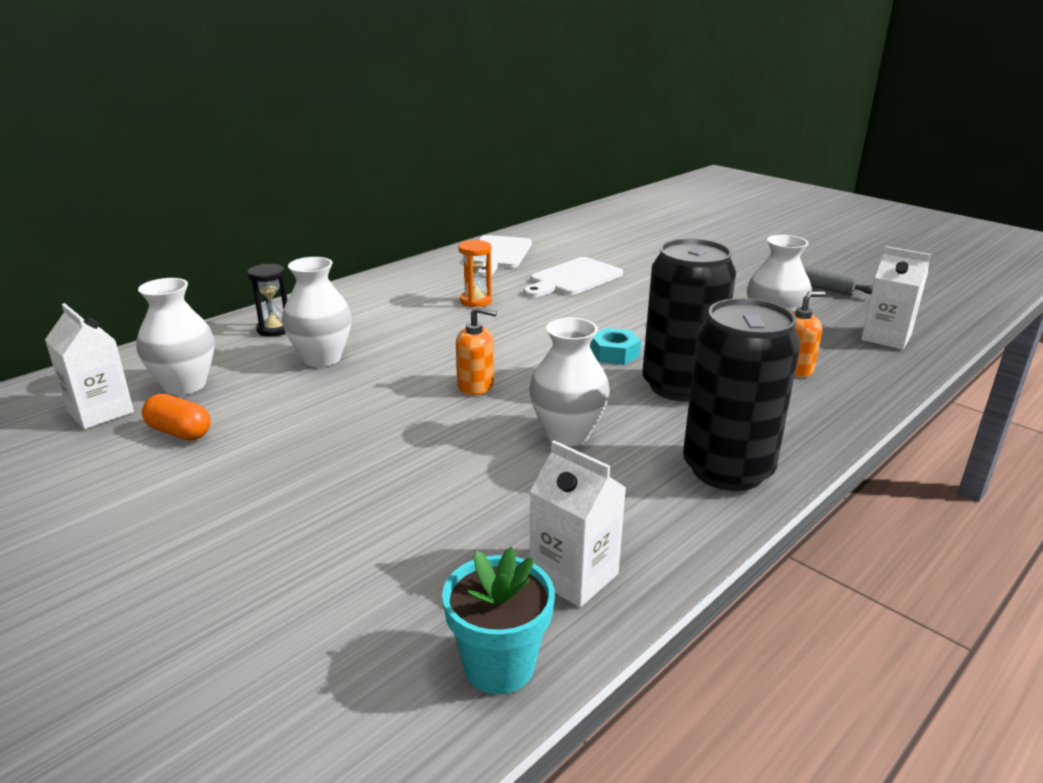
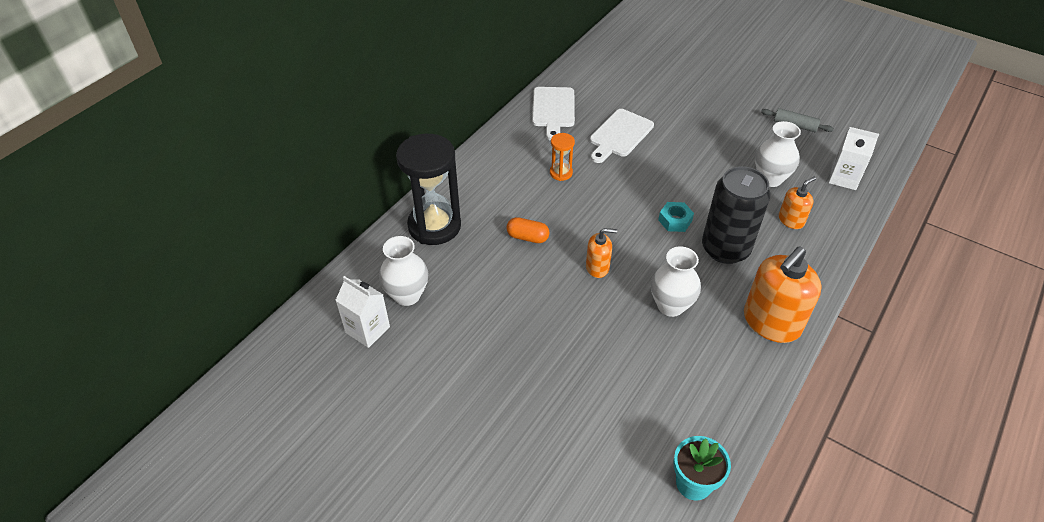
camera: 10 degrees left, 20 degrees up
(179, 432) = (431, 341): orange capsule -> orange capsule (527, 237)
(274, 329) = (434, 226): black hourglass -> black hourglass, size x2.16
(322, 358) = (484, 253): white vase -> none
(574, 576) = (710, 418): white carton -> none
(727, 470) = (771, 322): black can -> orange soap dispenser

